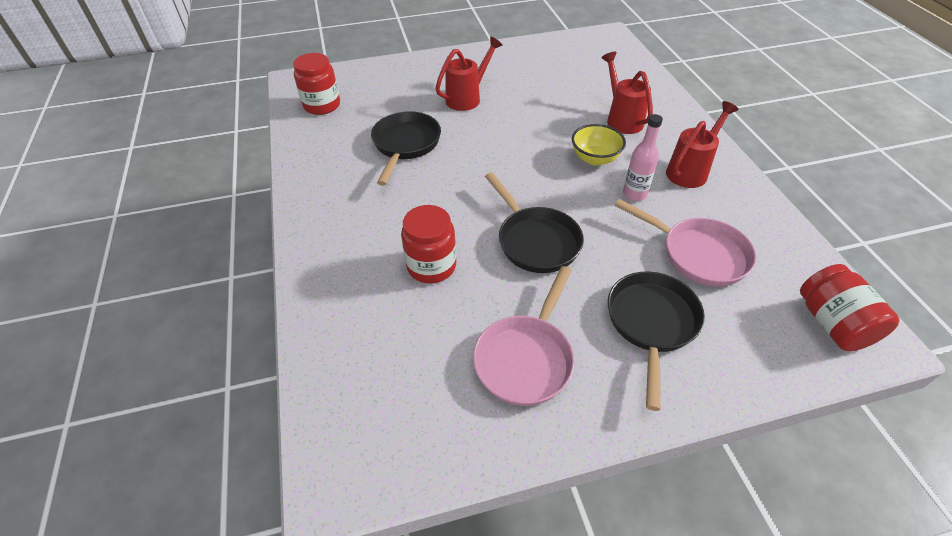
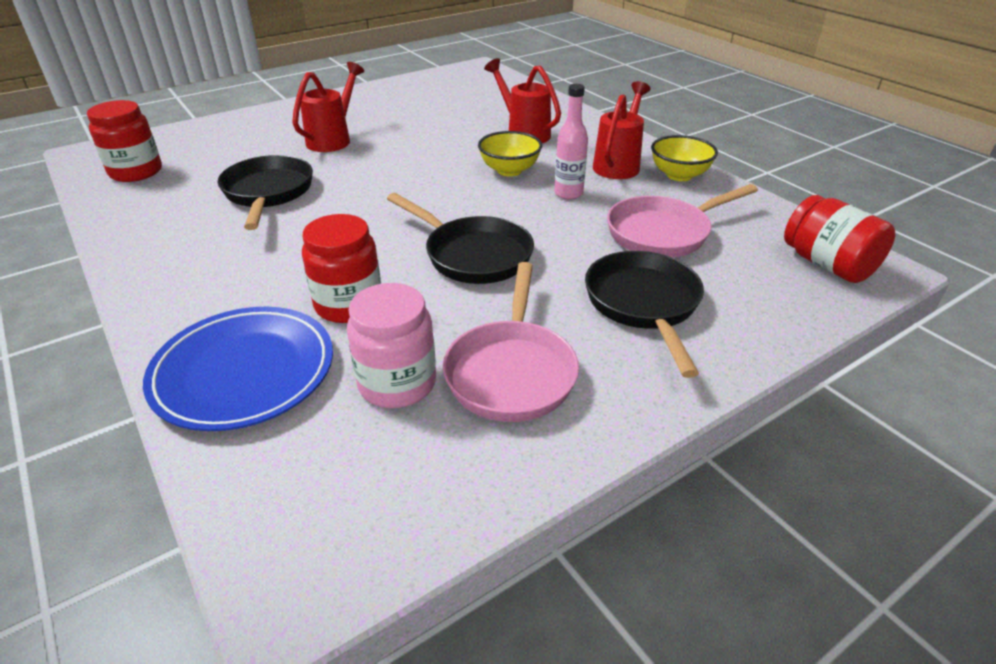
camera: 20 degrees left, 10 degrees down
(347, 307) = (244, 372): none -> blue plate
(443, 345) = (397, 383): none -> pink jar
(698, 254) = (663, 233): pink pan -> pink pan turned 135 degrees clockwise
(740, 194) = (679, 175): none -> yellow bowl

